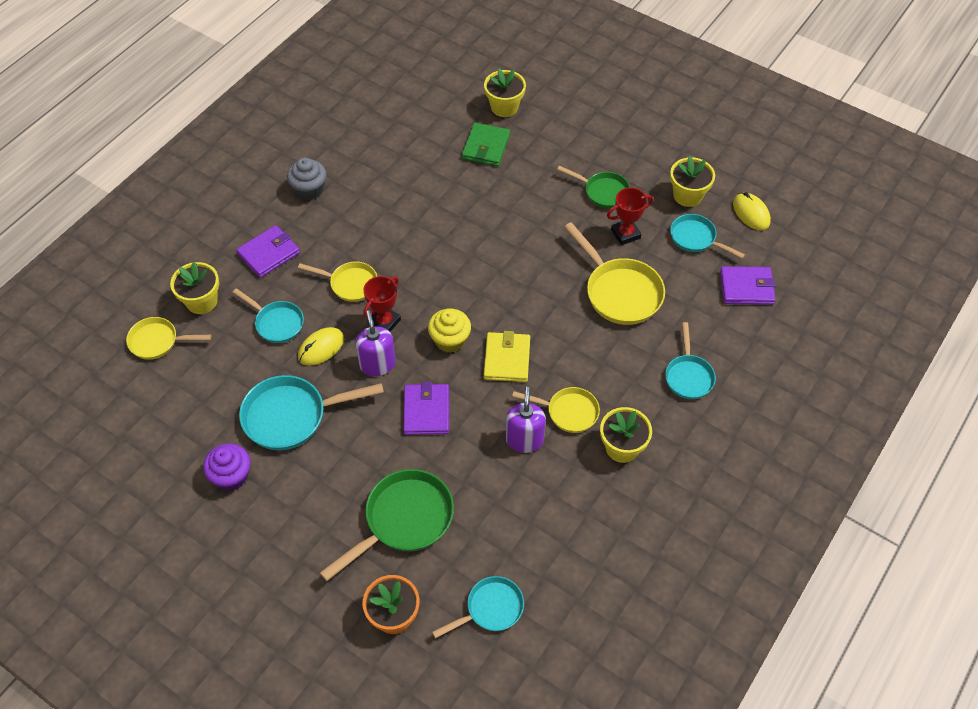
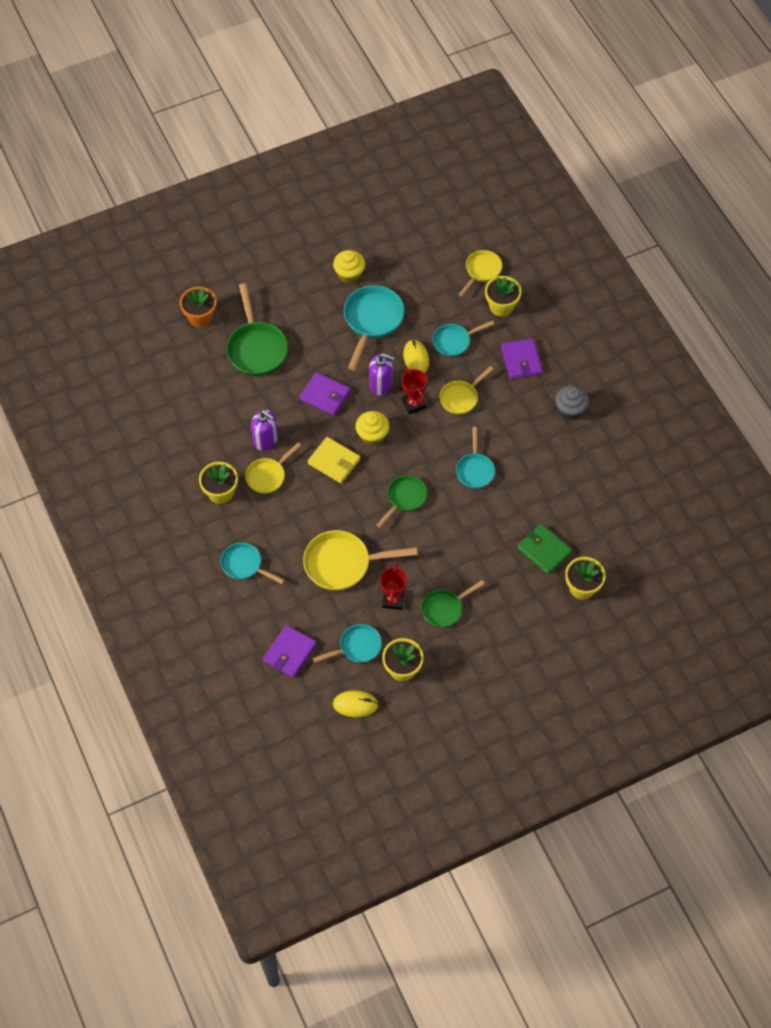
camera: 120 degrees right, 5 degrees up
(231, 476) = (349, 274): purple cupcake -> yellow cupcake
(490, 609) = (169, 365): turquoise pan -> turquoise pan (475, 470)
(507, 276) = (404, 498): none -> green pan

